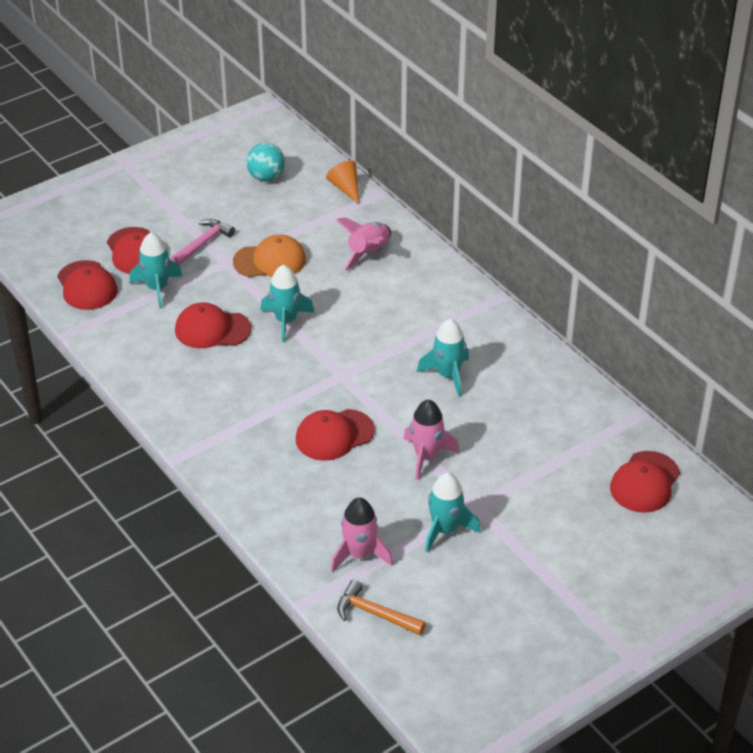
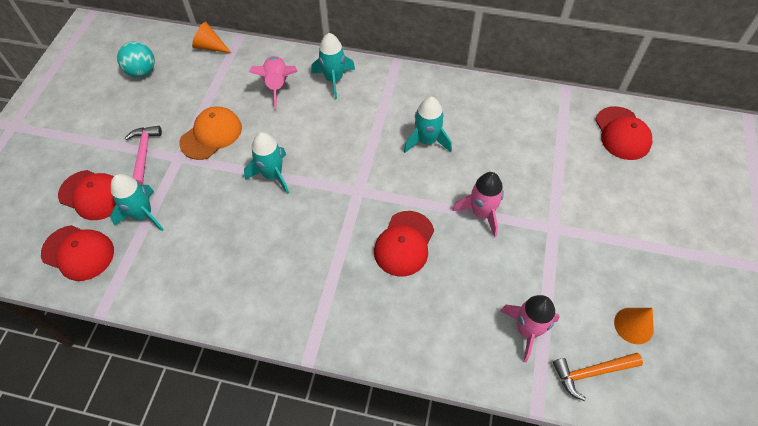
camera: 40 degrees left, 15 degrees up
(212, 329) = (223, 220): red cap -> none
(445, 530) = (556, 262): turquoise rocket -> turquoise rocket (334, 80)
(452, 611) = (633, 325): none -> orange cone

